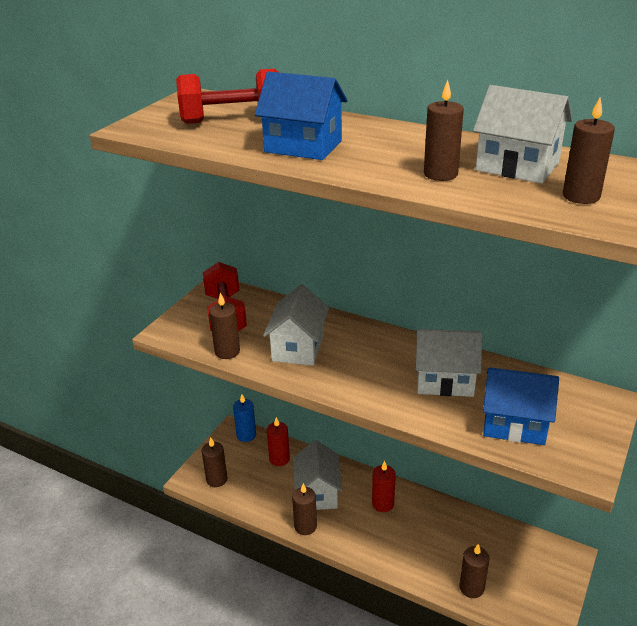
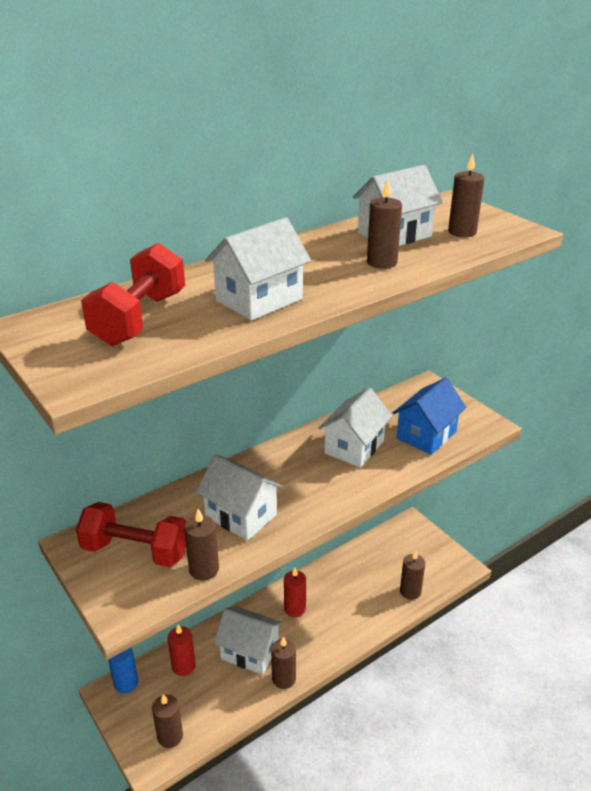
camera: 65 degrees left, 0 degrees up
(303, 146) = (259, 300): blue house -> white house

